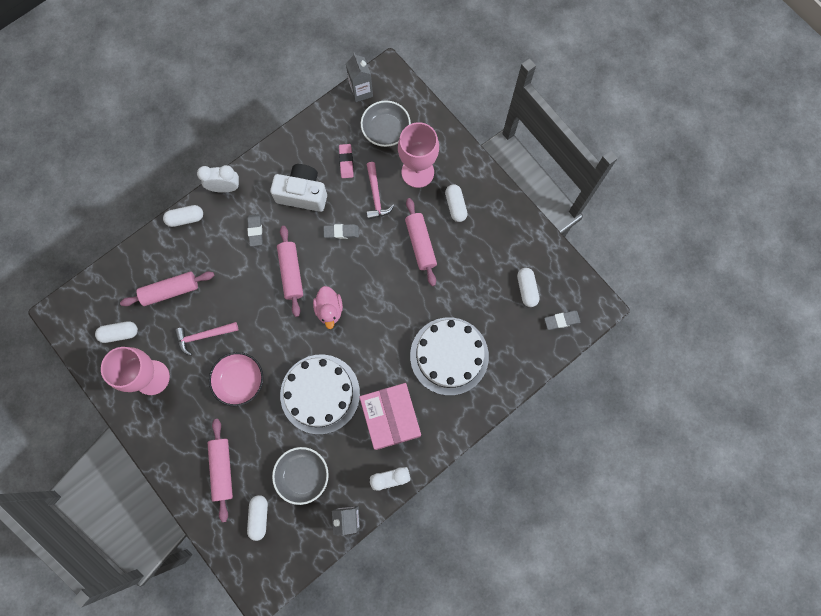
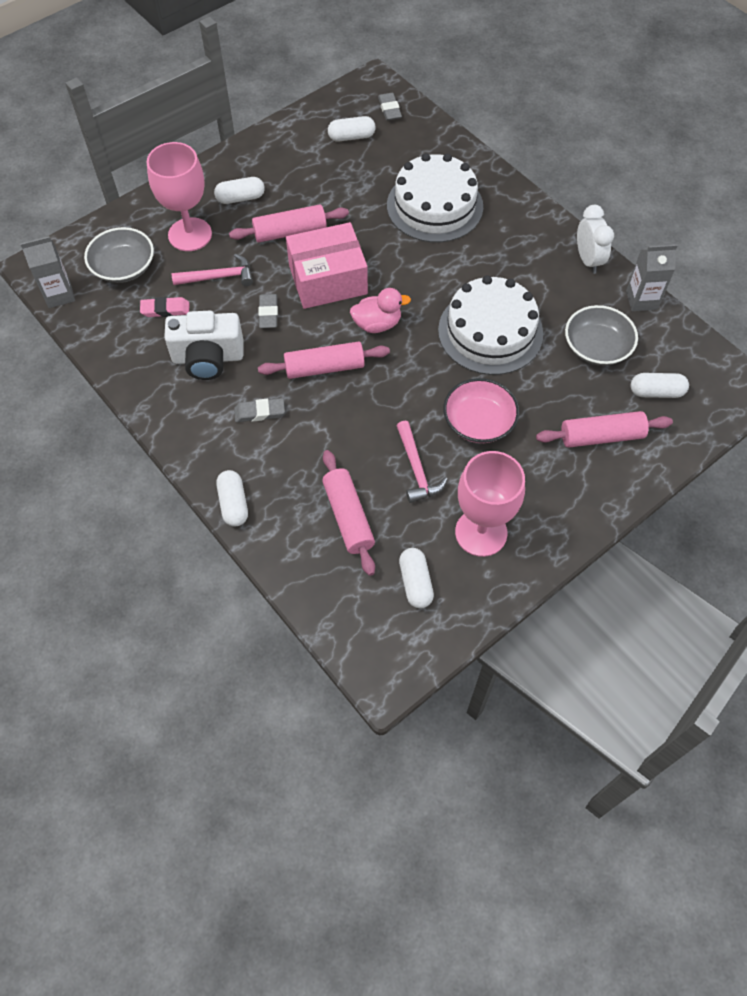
camera: 90 degrees left, 15 degrees down
(225, 188) = (188, 454): white clock -> none
(302, 194) = (208, 358): white camera -> white camera turned 105 degrees counterclockwise
(391, 417) = (515, 260): pink box -> pink box (328, 279)

